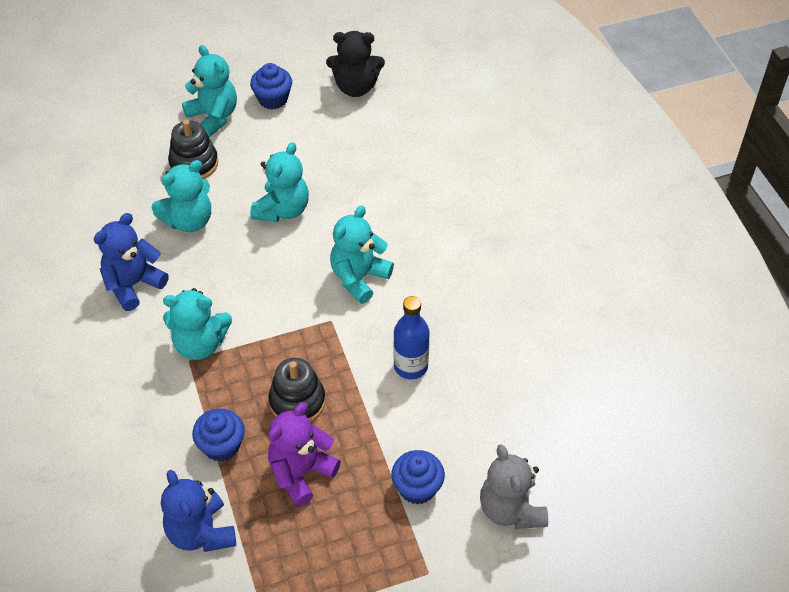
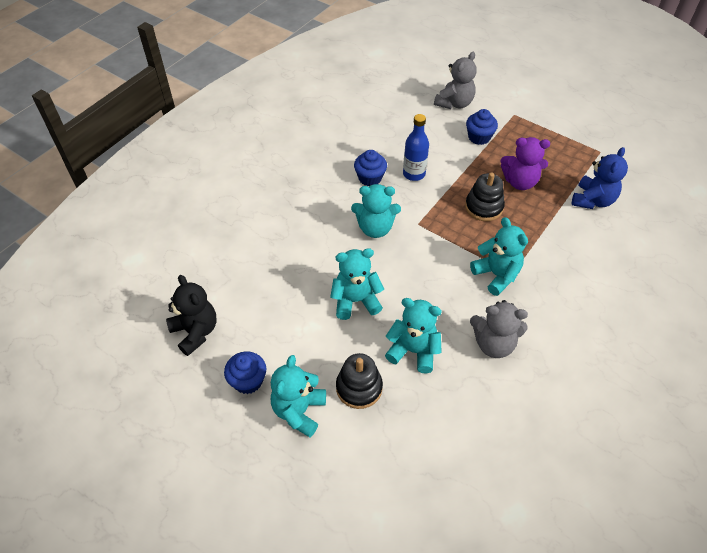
camera: 125 degrees left, 0 degrees up
(133, 284) = (493, 344): blue teddy bear -> grey teddy bear
(221, 446) = (543, 222): blue cupcake -> blue cupcake (370, 178)

